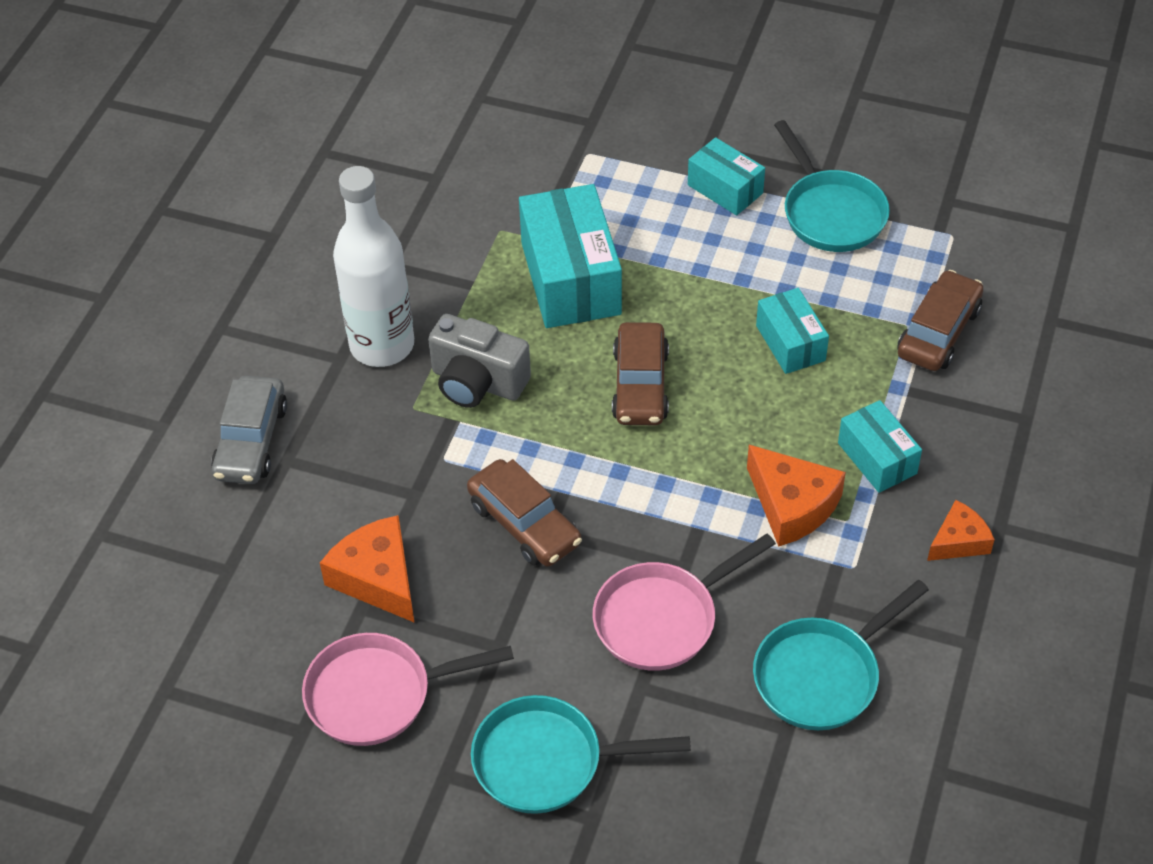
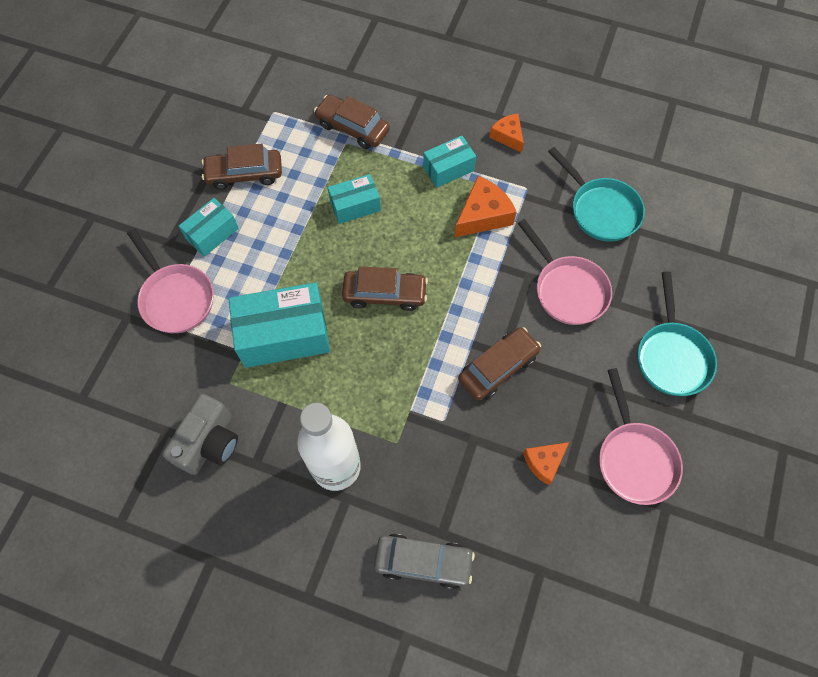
camera: 90 degrees left, 15 degrees up
(377, 578) = (544, 462): orange cheese -> orange cheese, size x0.63
(477, 382) = (376, 398): grey camera -> grey camera (209, 442)
(622, 164) = (176, 298): none -> pink pan
(831, 213) = (244, 174): turquoise pan -> brown car

